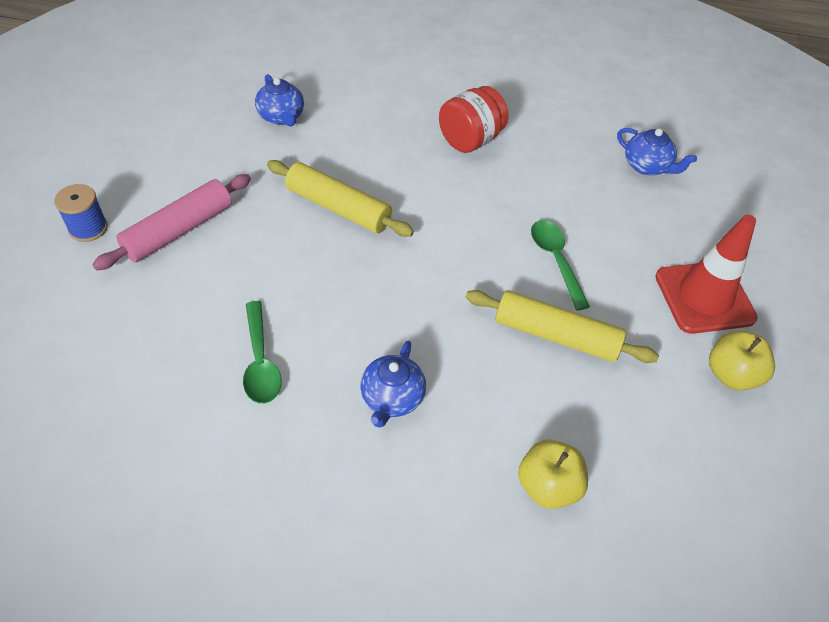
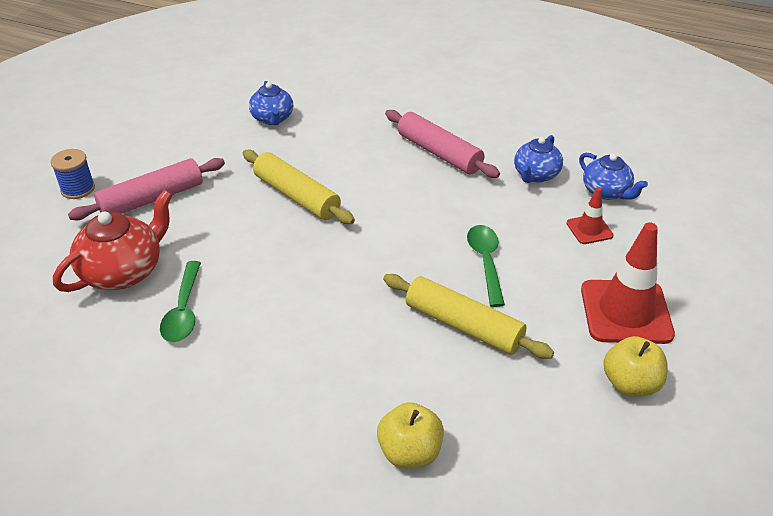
camera: 15 degrees right, 10 degrees down
(177, 324) = (124, 271): none -> red teapot
(392, 398) = (289, 356): blue teapot -> blue teapot (535, 175)
(470, 140) = (439, 153): red jar -> pink rolling pin
(643, 210) = (589, 229): none -> red traffic cone

